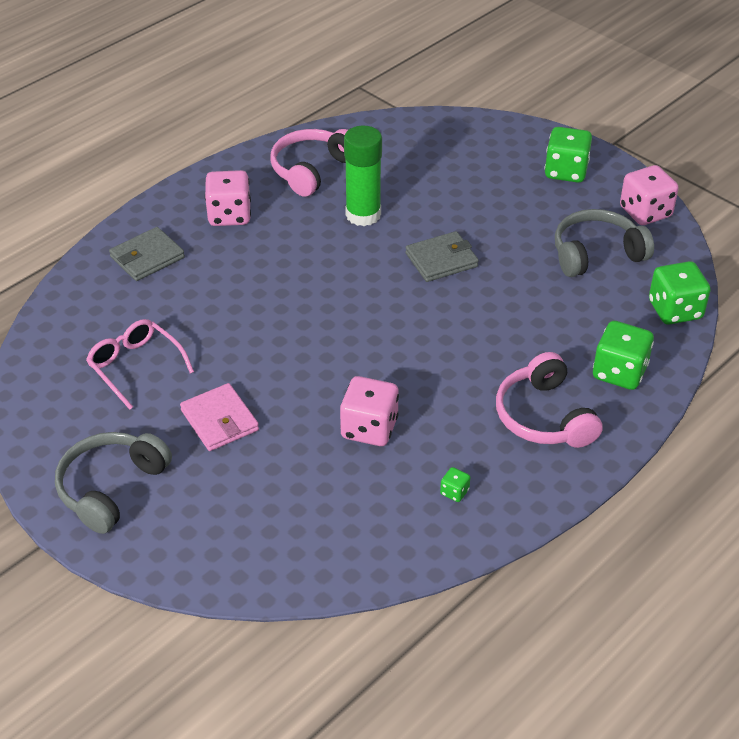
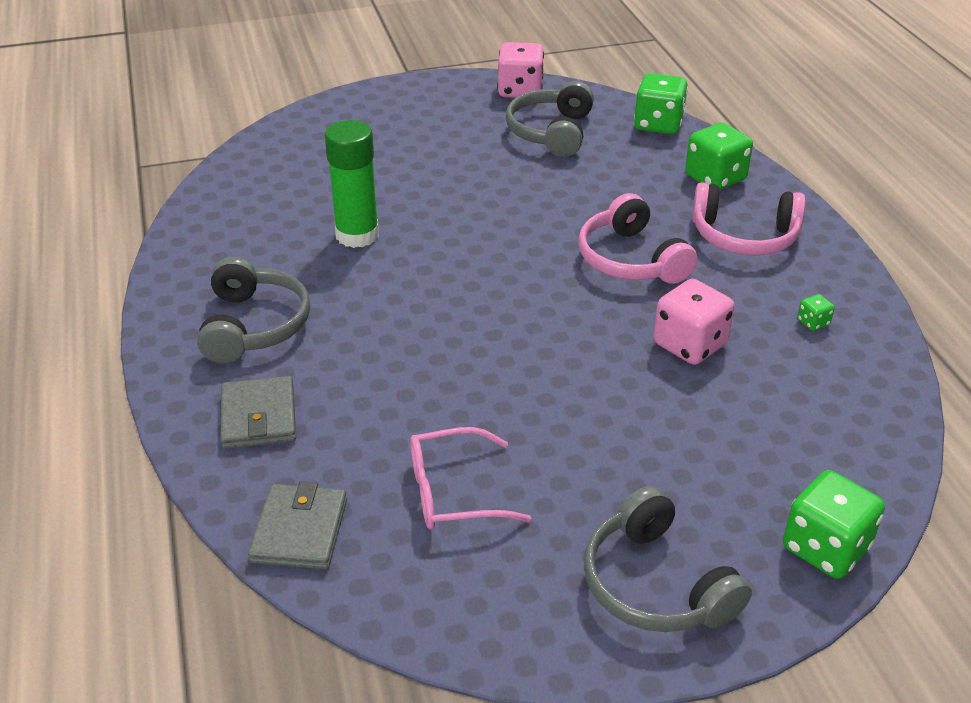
camera: 60 degrees left, 5 degrees down
(219, 420) = (601, 450): pink wallet -> none
(229, 215) = (254, 325): pink dice -> grey headphones
(312, 170) = (243, 241): pink headphones -> pink headphones (631, 259)
(441, 260) = (477, 213): grey wallet -> grey wallet (299, 530)
(566, 171) = (422, 105): green dice -> green dice (825, 548)

